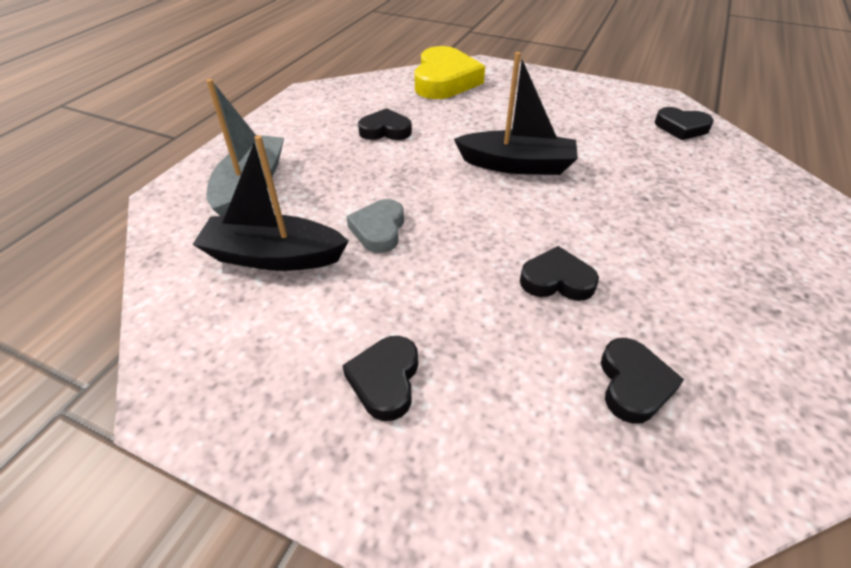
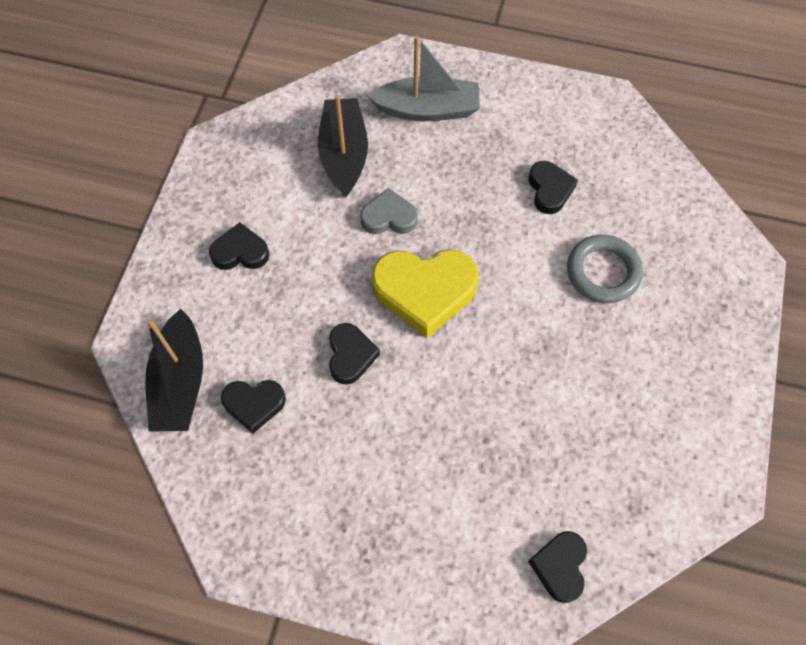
camera: 80 degrees right, 20 degrees up
(444, 80) = (686, 228): yellow heart -> yellow heart (424, 291)
(476, 118) = (603, 272): none -> grey ring
(517, 165) = (515, 318): black boat -> black boat (180, 382)
(681, 127) = (647, 500): black heart -> black heart (560, 566)

